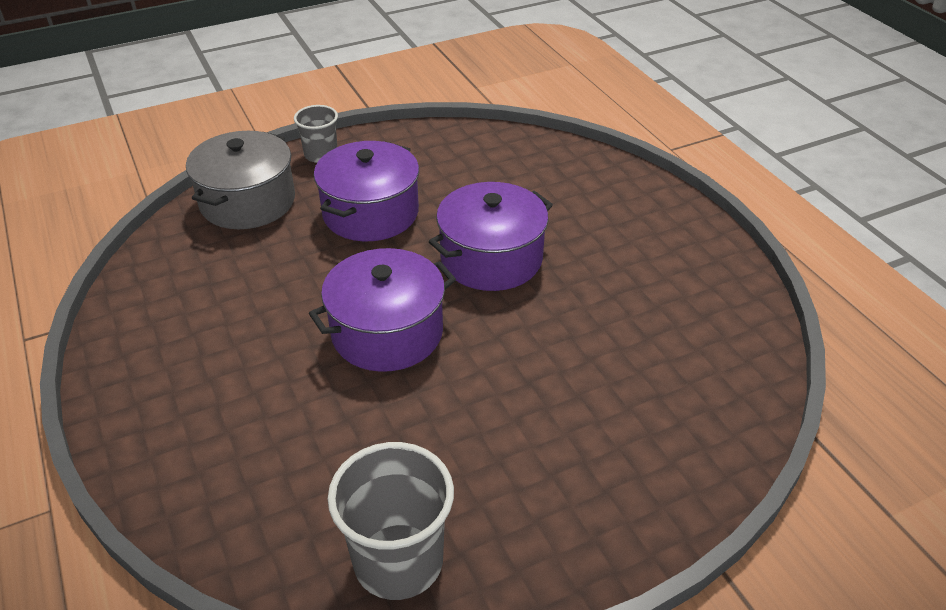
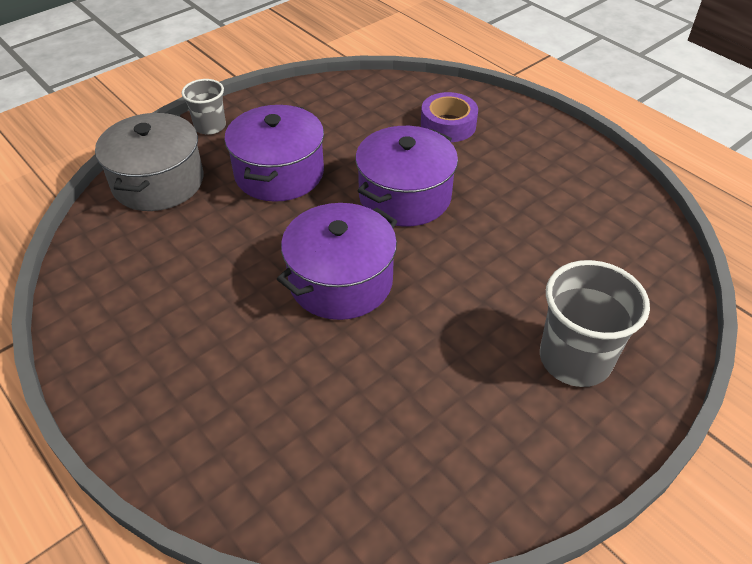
camera: 15 degrees left, 5 degrees up
(398, 561) = (439, 490): grey cup -> grey cup (575, 359)
(571, 192) = (448, 125): none -> purple tape

